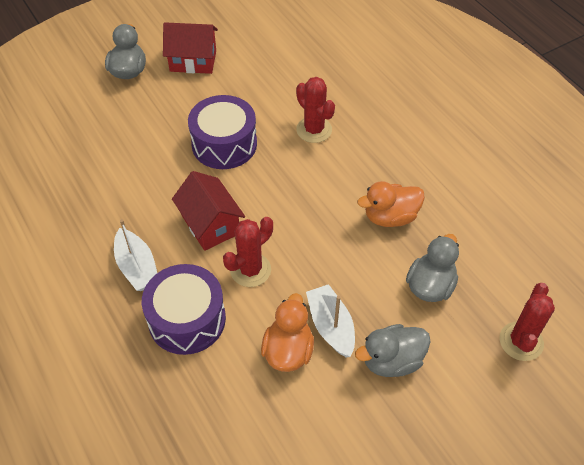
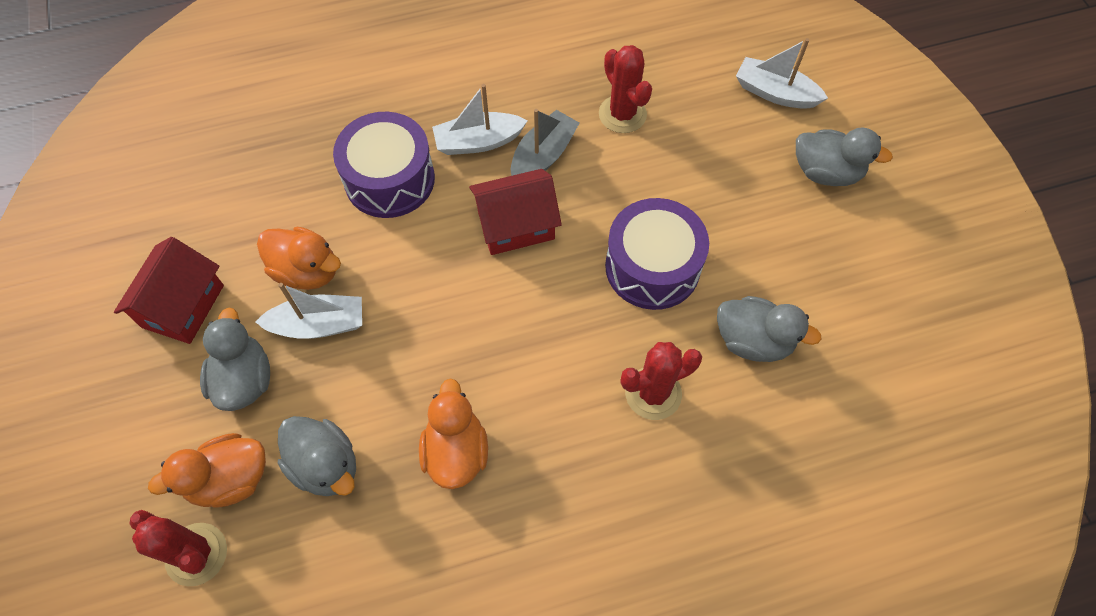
camera: 105 degrees right, 10 degrees up
(62, 102) = (775, 93): none -> white boat
(143, 222) = (543, 156): none -> grey boat
(193, 61) = (837, 257): red house -> red house (183, 306)
(250, 270) = (432, 255): red cactus -> red cactus (622, 114)
(263, 91) = (753, 340): none -> grey duck
(465, 341) = (230, 479): none -> orange duck

